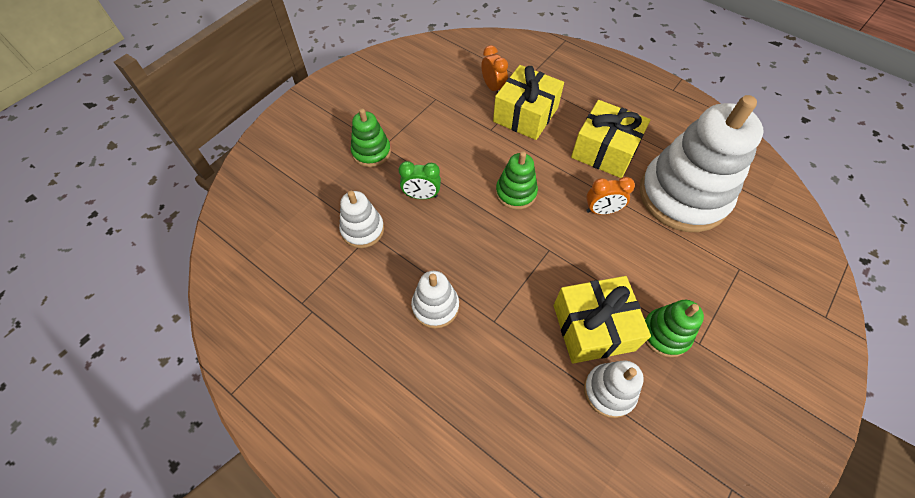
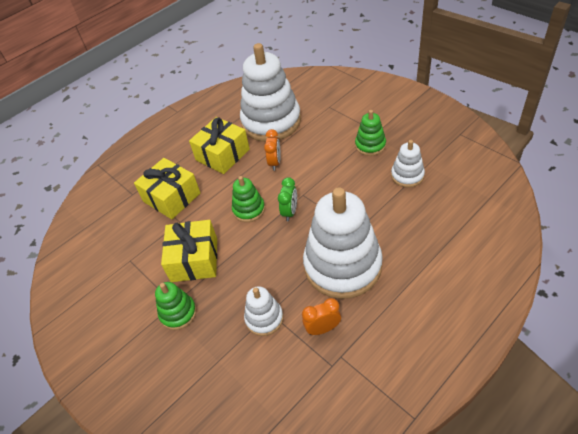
camera: 75 degrees left, 10 degrees down
(421, 196) = (237, 273): green clock -> green clock (290, 212)
(435, 306) = (342, 266): white stacking toy -> white stacking toy, size x2.11
(493, 88) = (133, 217): orange clock -> orange clock (323, 328)
(593, 327) = (364, 178): yellow gift -> yellow gift (194, 259)

